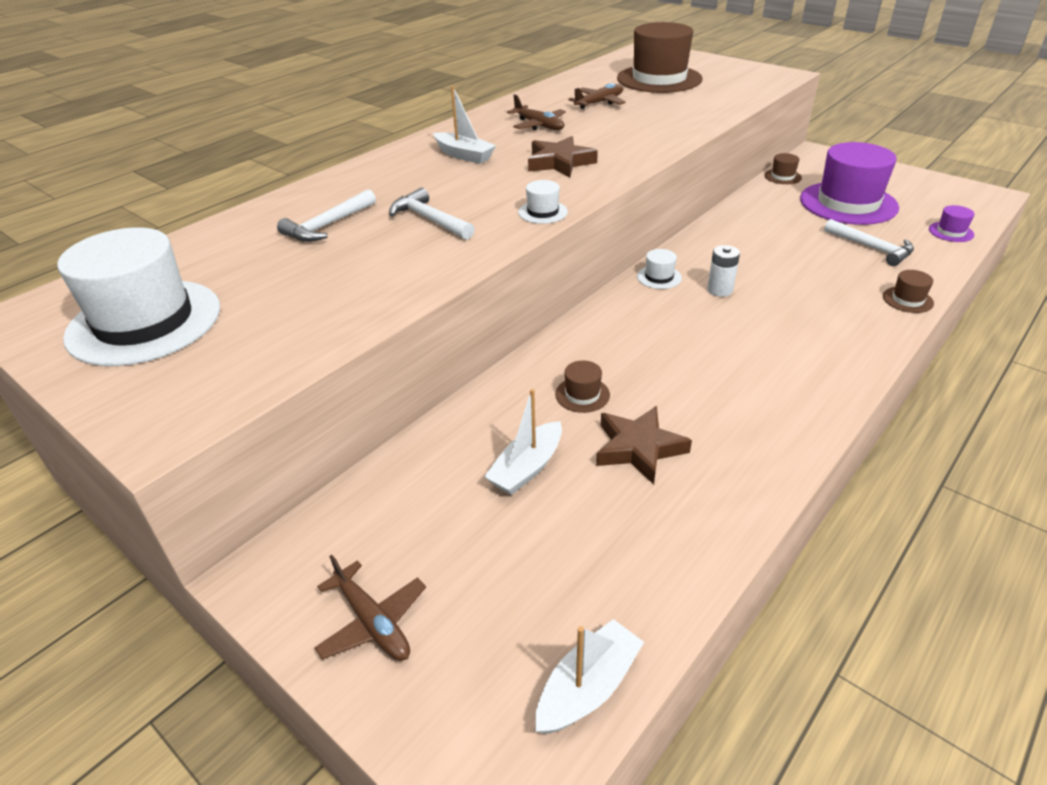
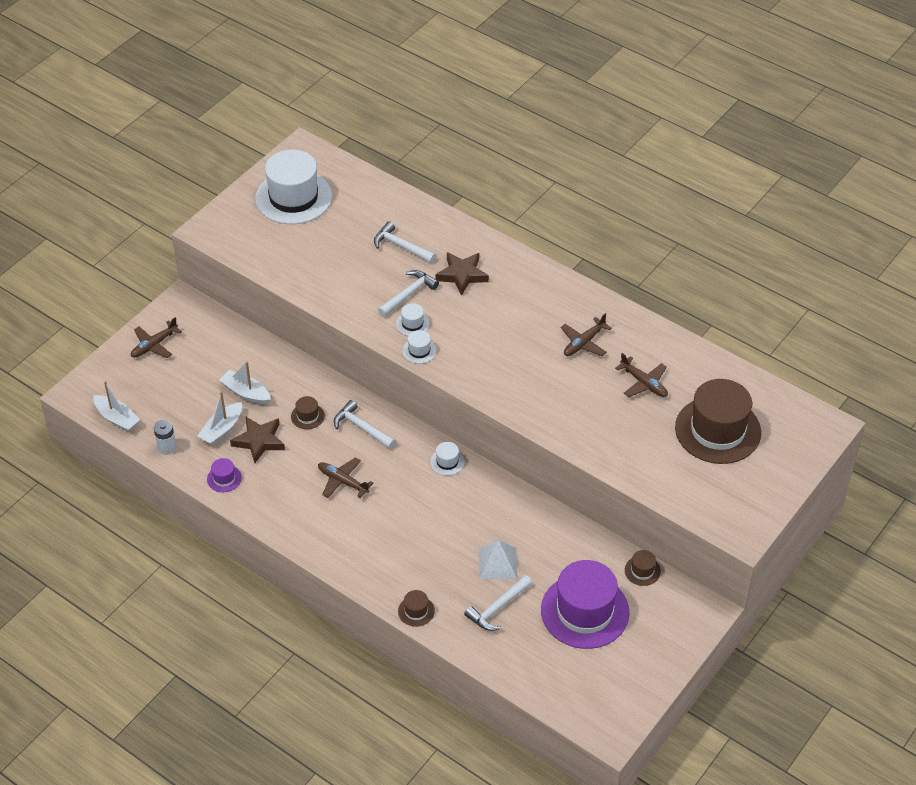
camera: 85 degrees right, 10 degrees up
(464, 155) = (518, 301): white boat -> white boat (222, 429)
(489, 217) = (412, 324): none -> white hat
(560, 162) = (504, 358): brown star -> brown star (462, 275)
(605, 342) = (362, 428): none -> white hammer
(709, 359) = (343, 481): none -> brown plane
(720, 290) = (429, 497): white battery -> white battery (167, 447)
(807, 247) = (498, 563): none -> white pyramid
(951, 232) = (529, 674): purple hat -> purple hat (224, 478)

